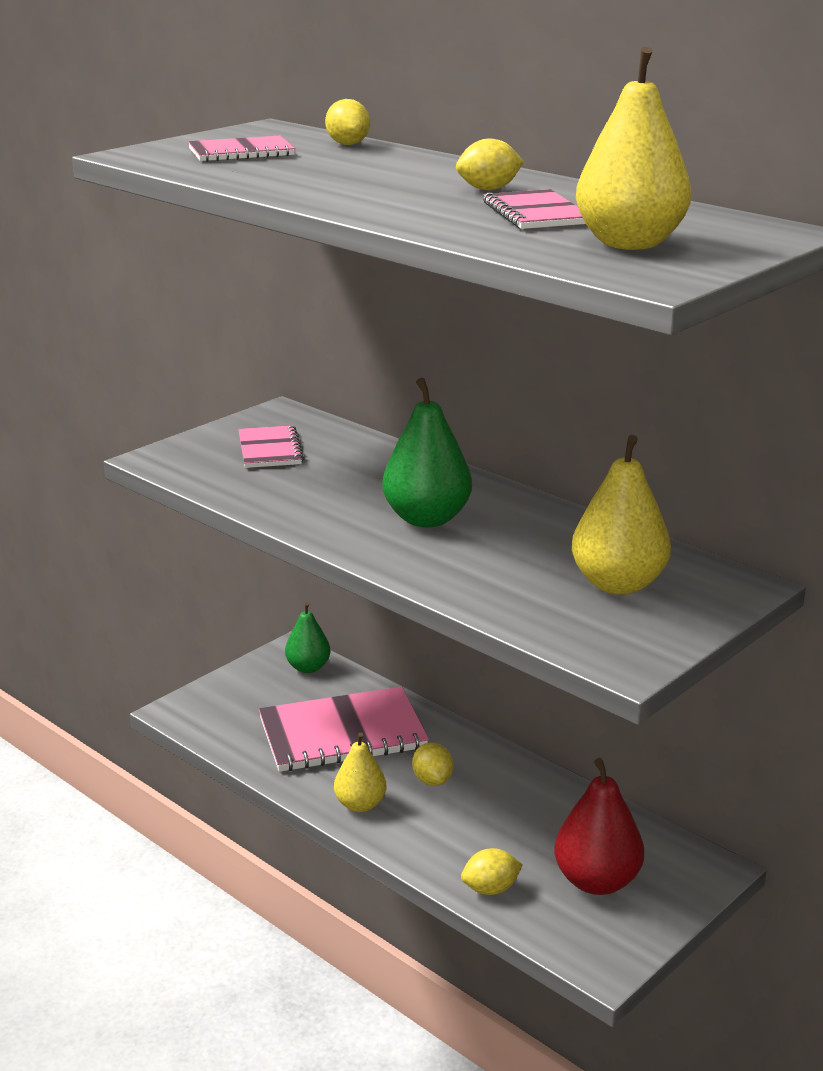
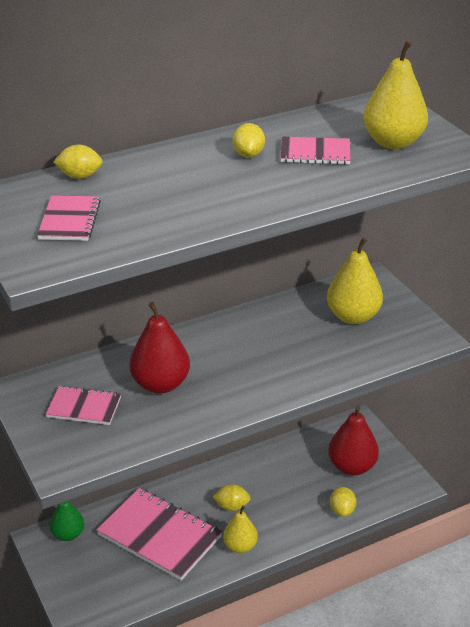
camera: 70 degrees left, 10 degrees up
(342, 733) = (159, 536): pink notebook -> pink notebook turned 60 degrees counterclockwise
(343, 481) = (160, 384): none -> red pear
(427, 519) = (237, 362): green pear -> none

